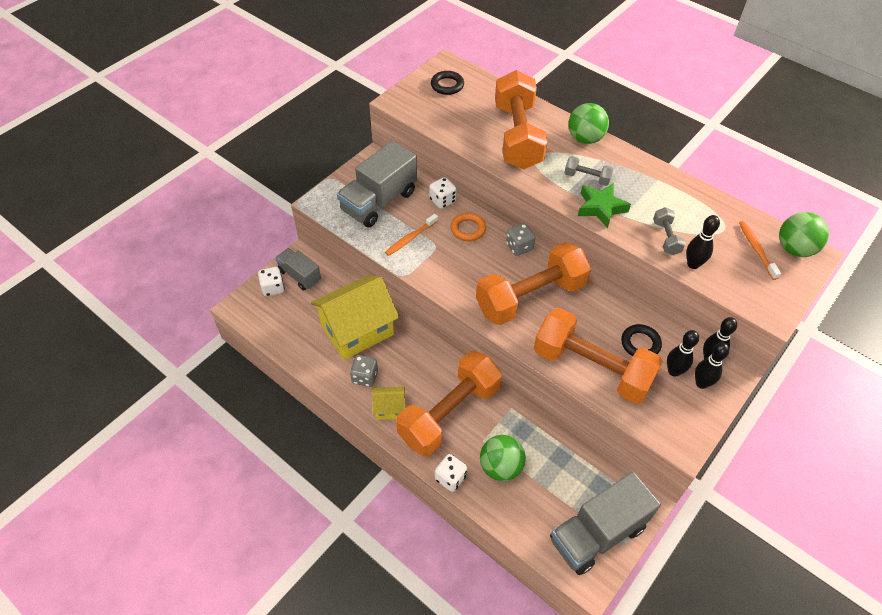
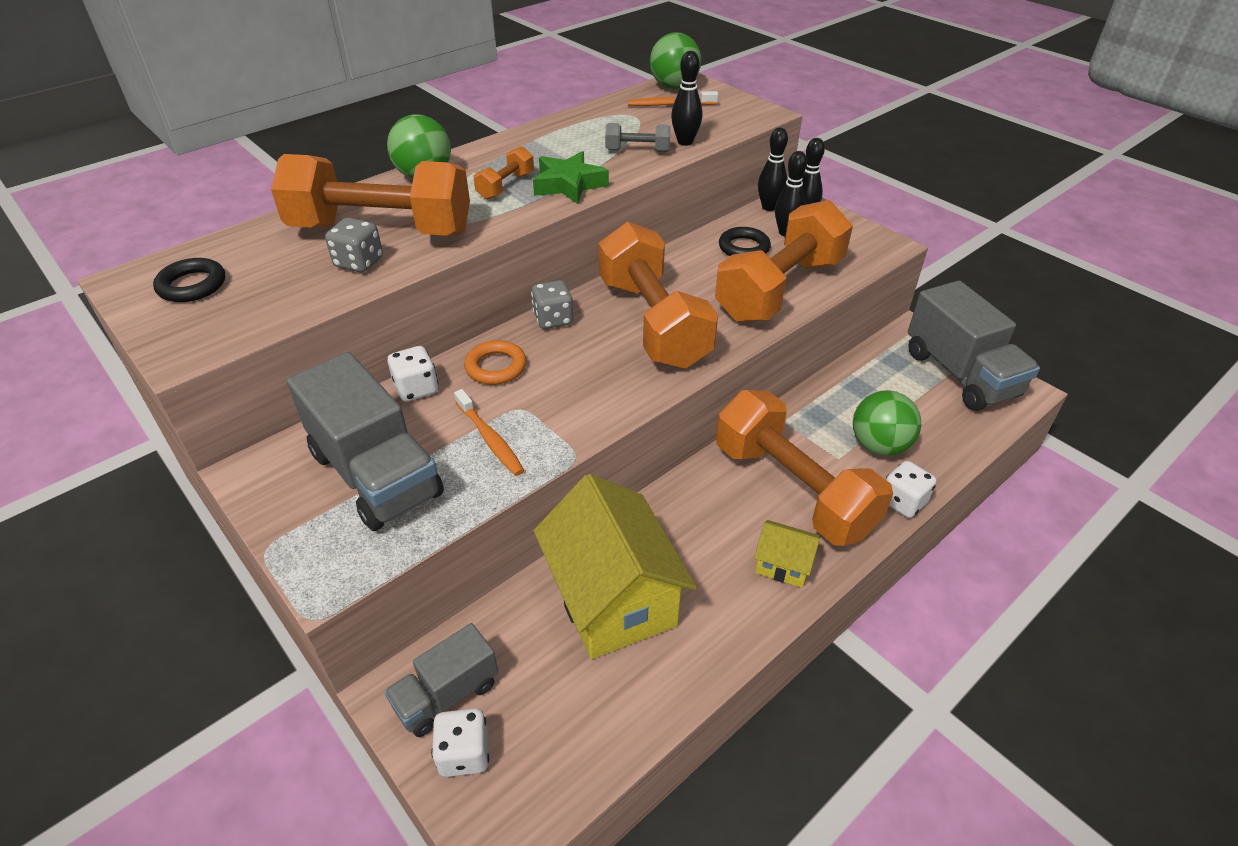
camera: 80 degrees left, 10 degrees down
(365, 377) = (717, 595): grey dice -> grey dice (359, 263)
(389, 408) = (783, 565): yellow house -> yellow house turned 75 degrees counterclockwise
(587, 178) = (505, 186): grey dumbbell -> orange dumbbell

